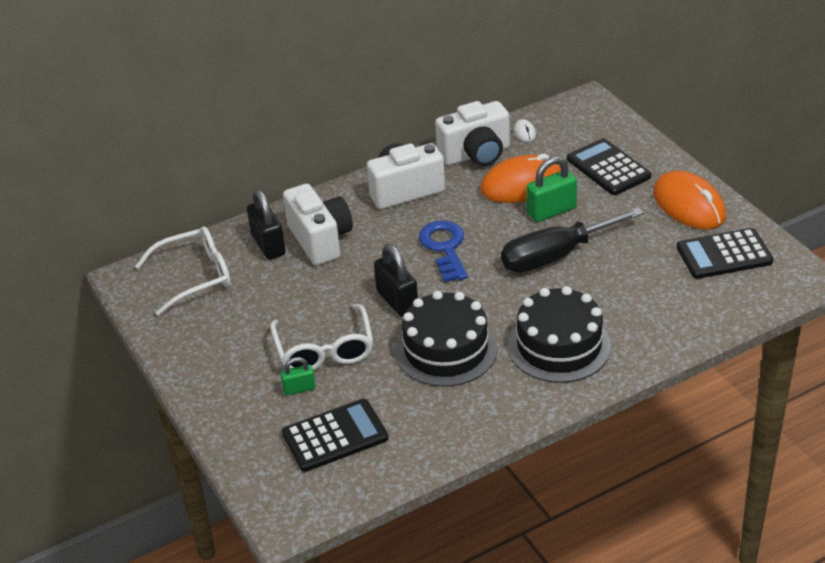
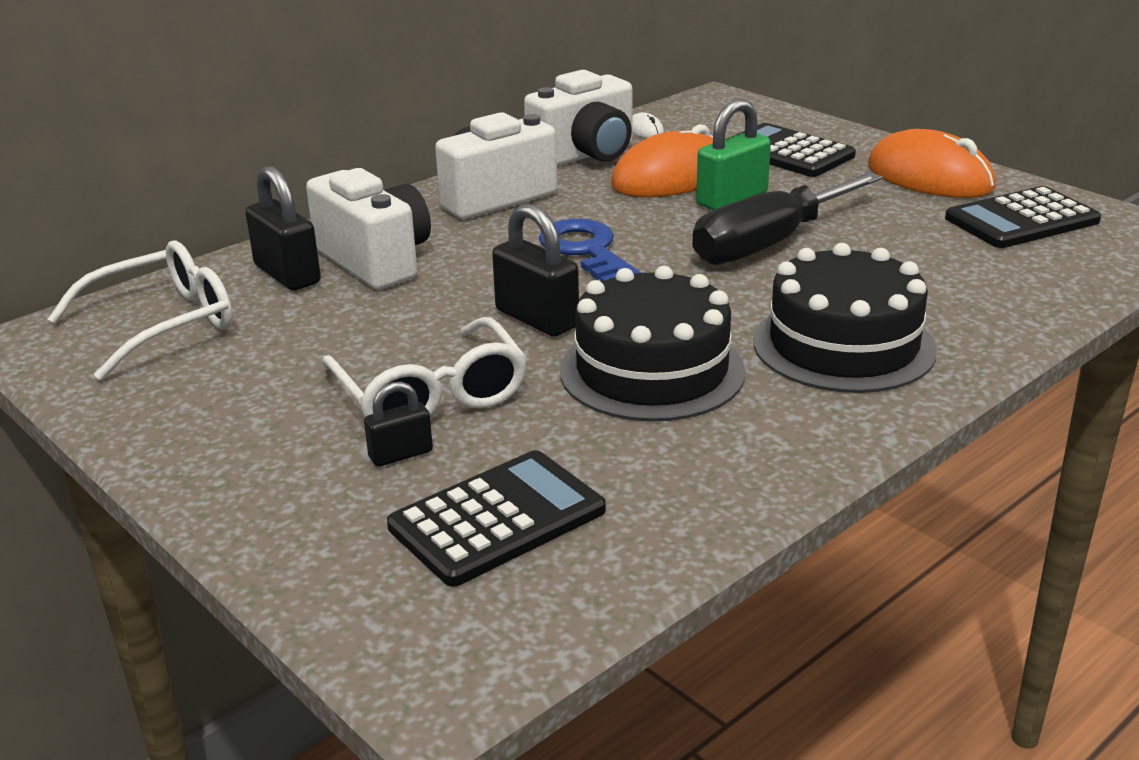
camera: 15 degrees left, 10 degrees down
(299, 388) = (400, 454): green padlock -> black padlock

